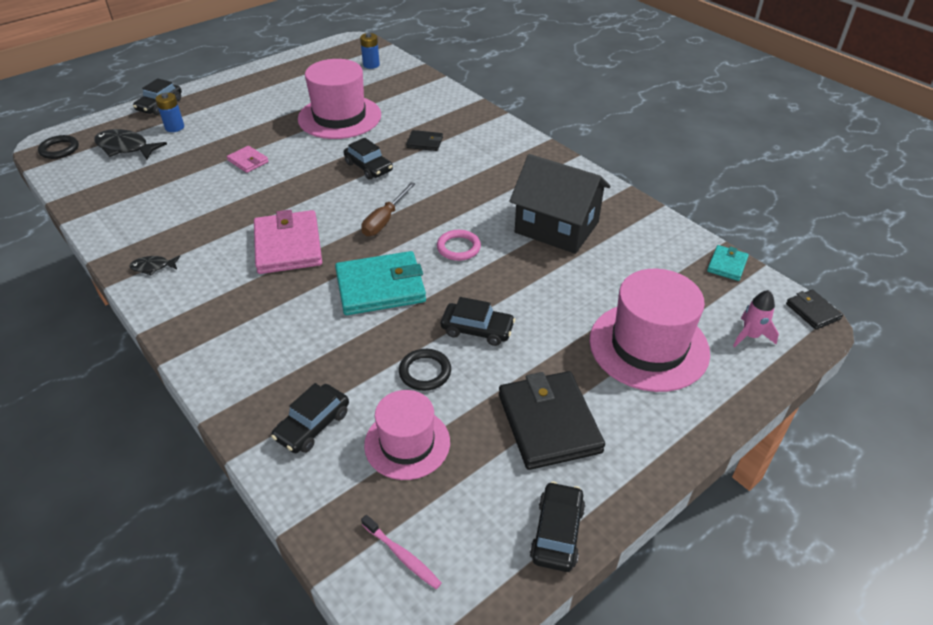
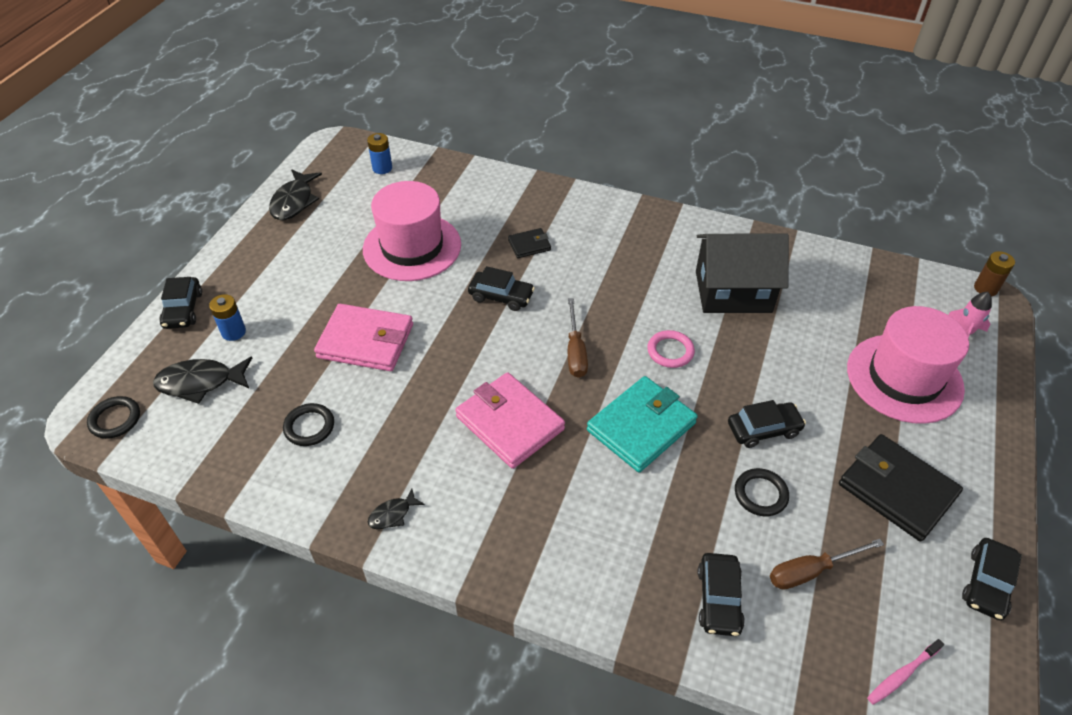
camera: 30 degrees left, 5 degrees up
(159, 196) = (309, 427): none -> black ring
(248, 161) = (366, 341): pink wallet -> pink wallet, size x2.00
(291, 67) = (294, 201): none -> black fish
(402, 556) = (902, 674): pink toothbrush -> pink toothbrush turned 135 degrees clockwise
(407, 443) = (810, 571): pink hat -> brown screwdriver
(557, 532) = (987, 584): black car -> black car turned 135 degrees counterclockwise
(727, 265) = (893, 271): turquoise wallet -> none
(812, 311) = (985, 288): black wallet -> brown battery

